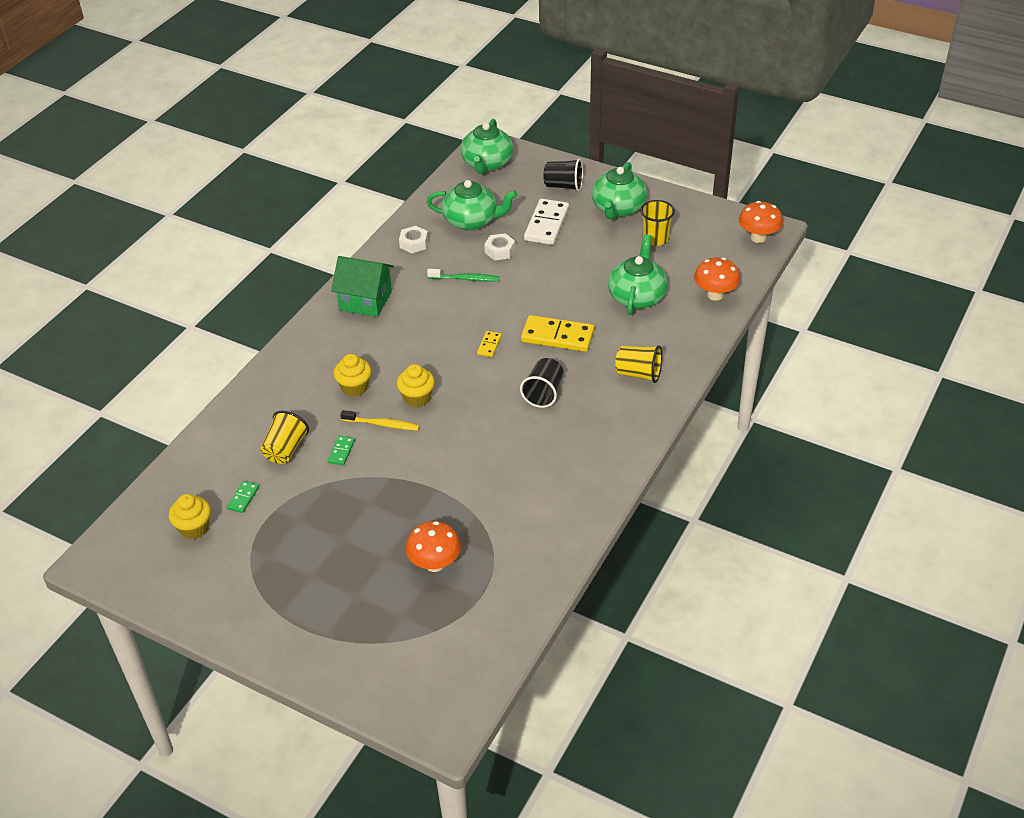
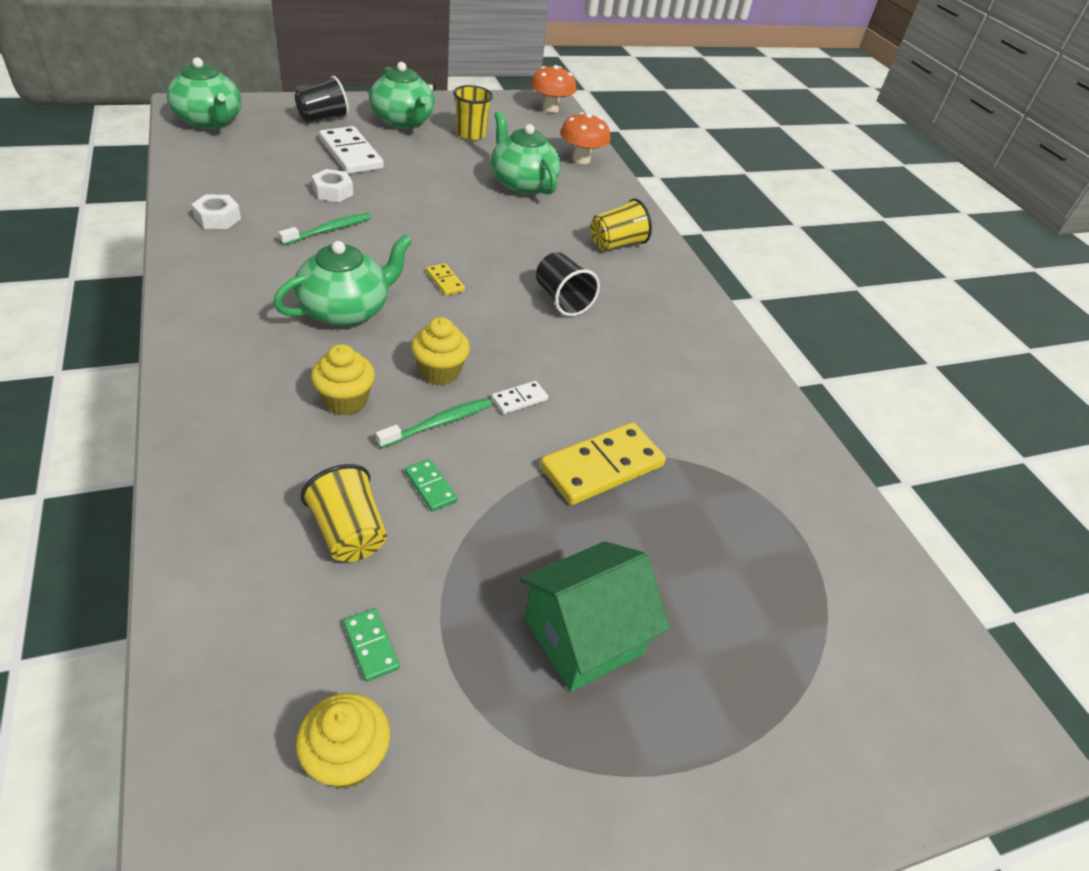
camera: 55 degrees left, 0 degrees up
(365, 300) = (230, 299): green house -> green house (583, 636)
(382, 424) = (438, 423): yellow toothbrush -> green toothbrush
(435, 564) = (716, 542): orange mushroom -> none
(437, 436) = (519, 399): none -> white domino
(471, 221) = (262, 175): green teapot -> green teapot (346, 310)
(557, 336) = (501, 244): yellow domino -> yellow domino (602, 467)

